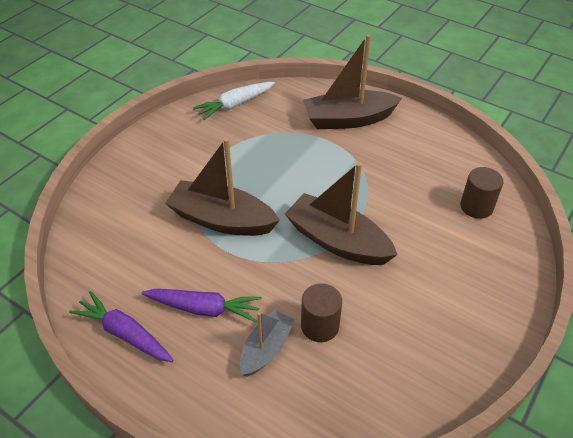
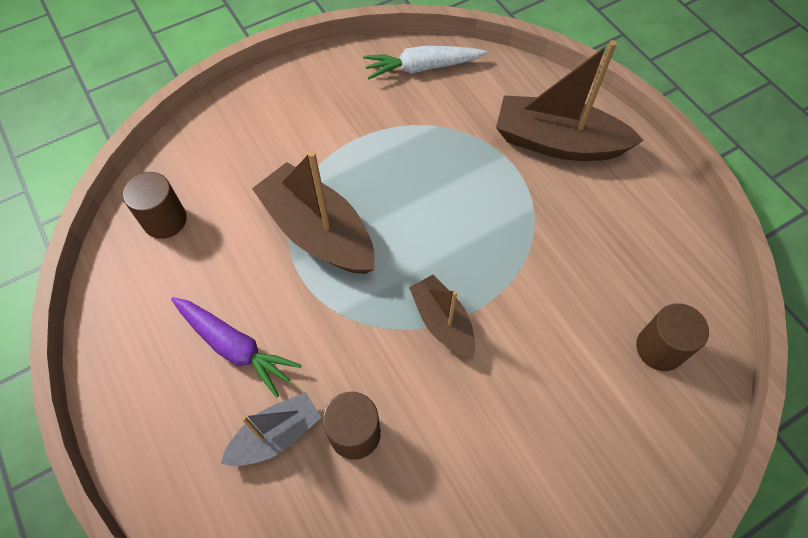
camera: 25 degrees right, 15 degrees up
(102, 251) = (165, 220): none -> brown cylinder
(124, 333) = (134, 340): purple carrot -> none
(337, 241) = (442, 322): brown boat -> brown boat, size x0.59

